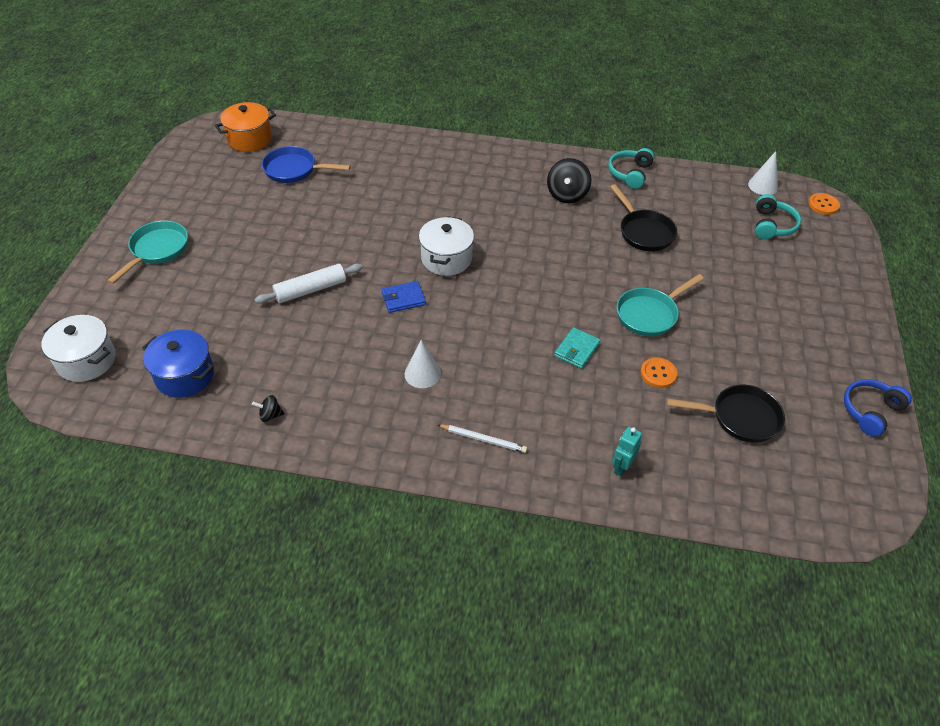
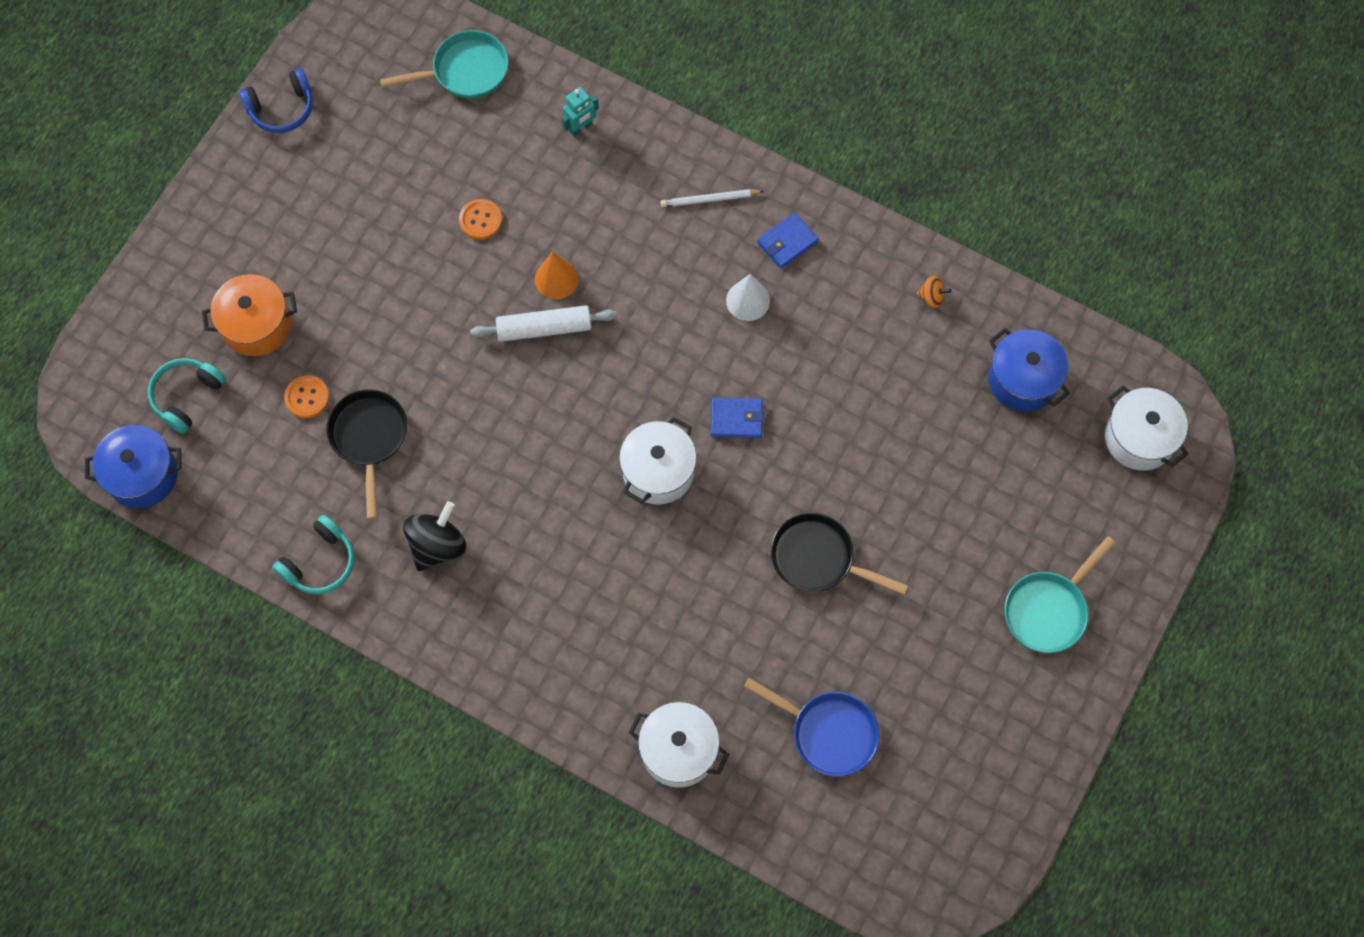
camera: 160 degrees left, 20 degrees up
(250, 139) = (887, 839): orange pot -> orange pot (256, 325)
(270, 415) = (931, 297): black spinning top -> orange spinning top
(311, 290) = (851, 470): white rolling pin -> white rolling pin (544, 328)
(380, 146) = (678, 750): none -> white pot
(405, 424) = (787, 242): none -> blue wallet
(483, 439) = (710, 199): white pencil -> white pencil turned 45 degrees counterclockwise
(577, 350) = (556, 279): turquoise wallet -> orange cone
(649, 314) = (442, 302): turquoise pan -> turquoise pan (465, 71)
(740, 417) = (425, 143): black pan -> black pan (818, 559)
(763, 186) = (142, 475): white cone -> blue pot
(823, 205) = (87, 412): orange button -> orange button (307, 397)

